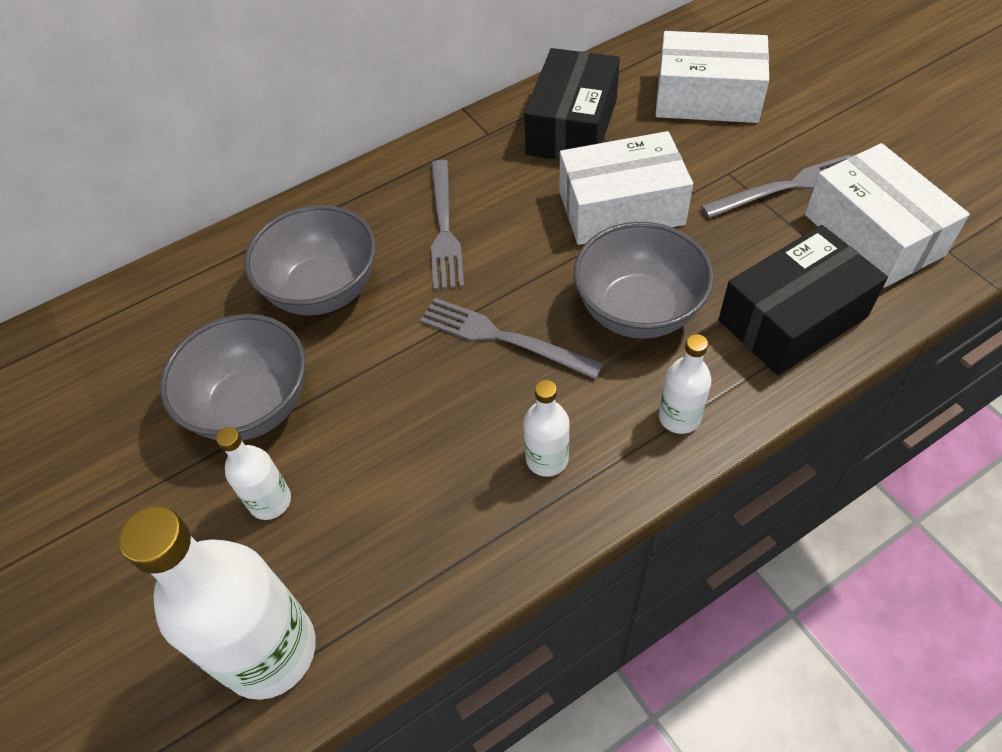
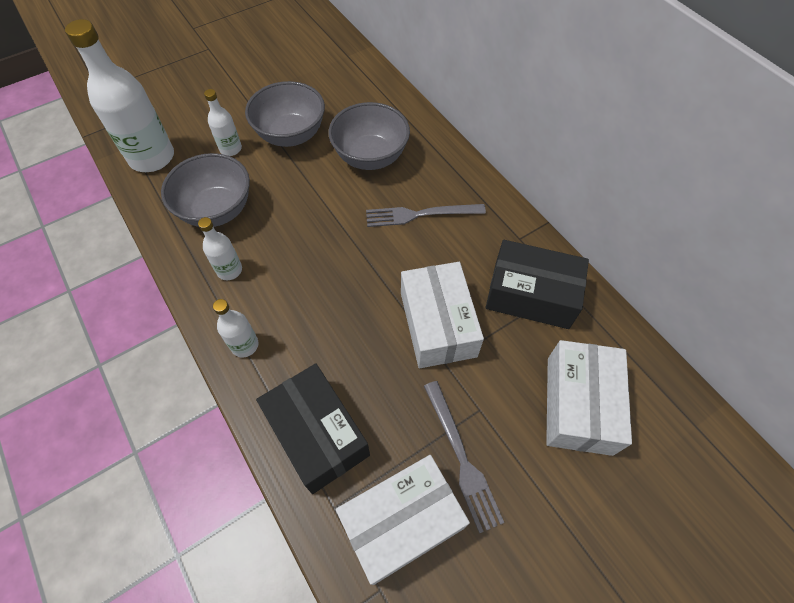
camera: 85 degrees right, 5 degrees up
(503, 338) = (322, 248): grey fork -> none
(638, 310) = (336, 328): grey bowl -> grey bowl (217, 210)

